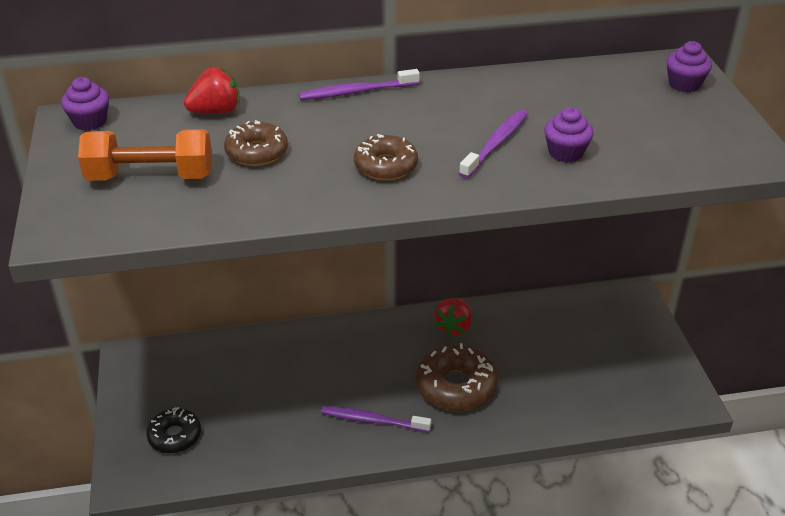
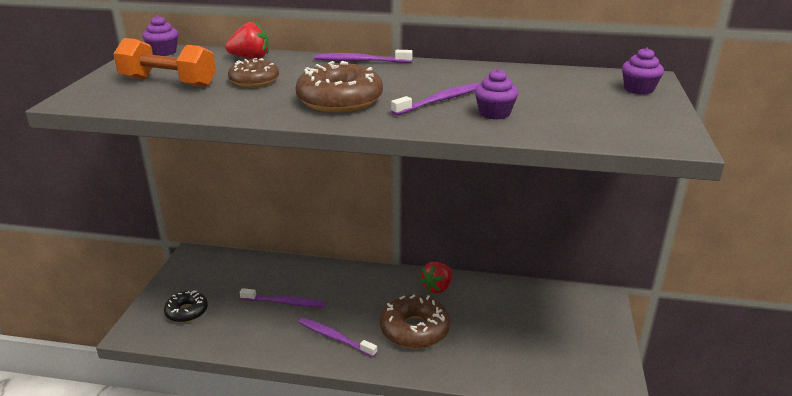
camera: 20 degrees right, 10 degrees down
(289, 392) = (285, 302): none -> purple toothbrush
(385, 166) = (340, 100): brown donut -> brown donut, size x1.61

